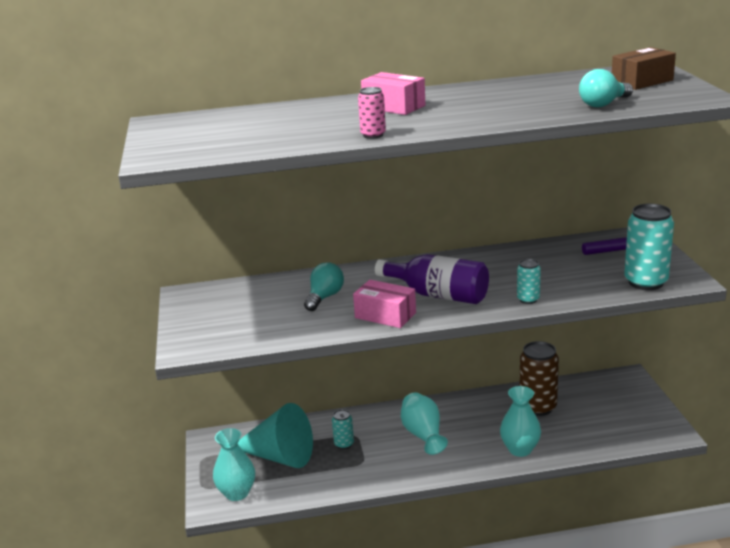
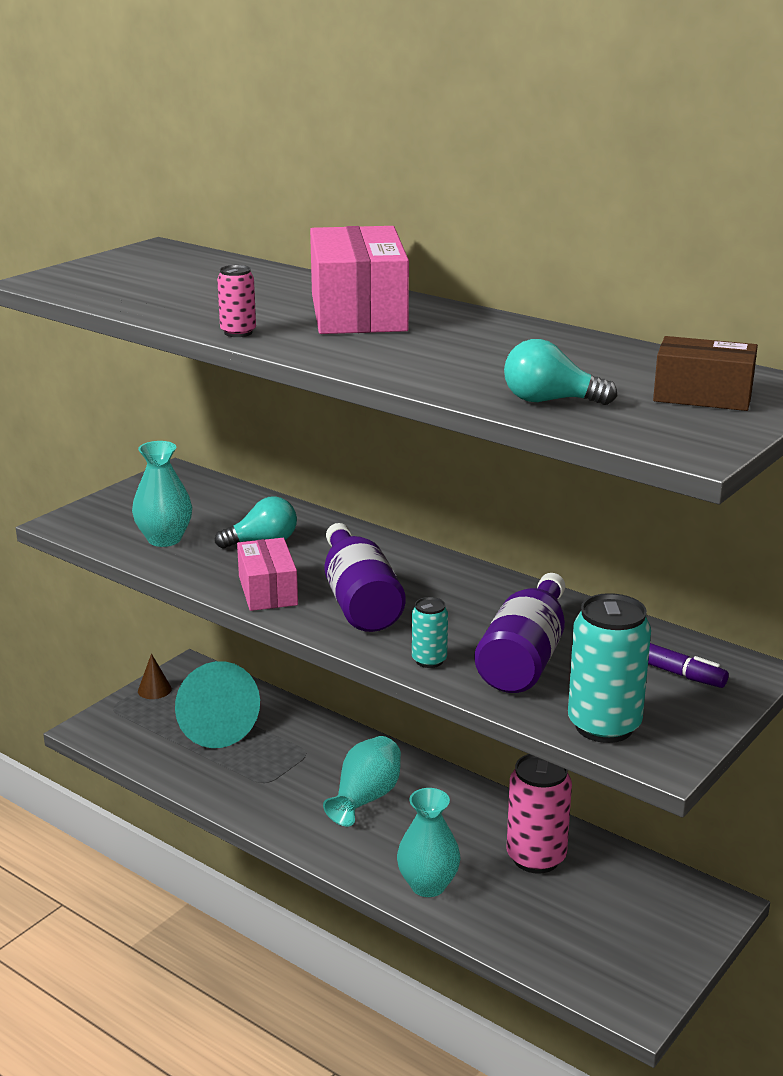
camera: 45 degrees right, 0 degrees up
(209, 462) = (154, 690): none -> brown cone
(237, 493) = (124, 732): turquoise vase -> turquoise vase (164, 539)
(344, 444) = (281, 753): turquoise can -> none
(394, 107) = (358, 312): pink box -> pink box, size x1.69
(538, 407) = (536, 857): brown can -> pink can
(559, 276) = (525, 658): none -> purple bottle

